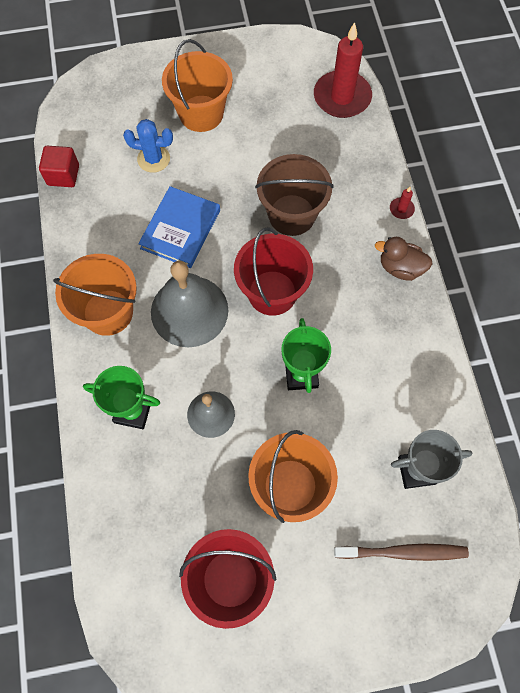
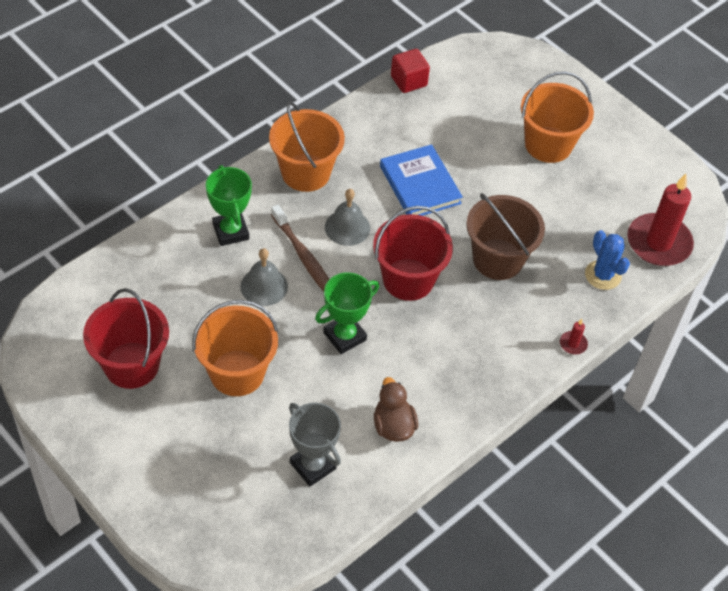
camera: 55 degrees right, 15 degrees down
(153, 159) = (473, 133): blue cactus -> blue cactus (603, 275)
(180, 229) = (420, 185): blue book -> blue book turned 75 degrees clockwise
(189, 311) = (347, 227): grey bell -> grey bell, size x0.58
(400, 268) = (508, 369): brown duck -> brown duck (393, 426)
(403, 552) = (230, 486): brown toothbrush -> brown toothbrush (304, 257)

